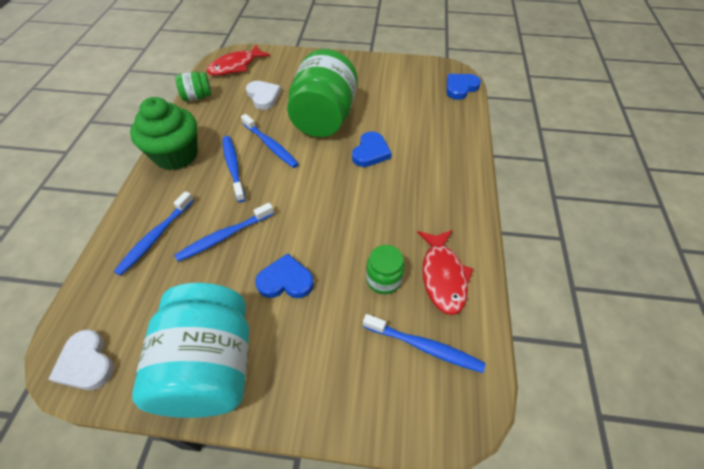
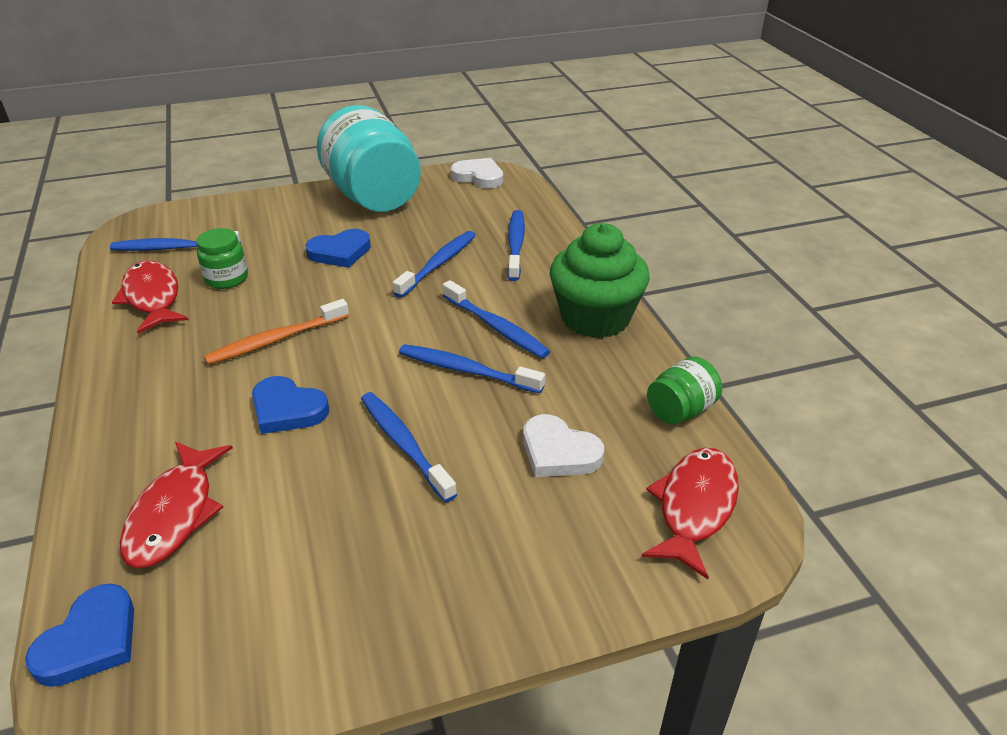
camera: 155 degrees right, 15 degrees down
(324, 118) = (404, 444): green jar -> blue toothbrush
(363, 201) = (276, 340): none -> orange toothbrush
(370, 152) = (287, 409): blue heart -> blue heart turned 60 degrees counterclockwise
(430, 119) = (175, 514): none -> red fish

